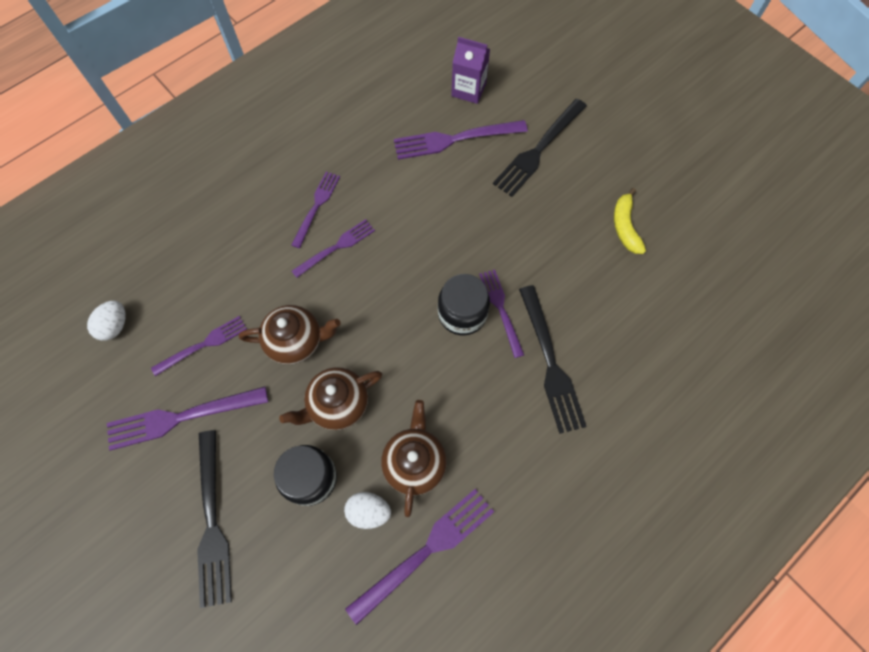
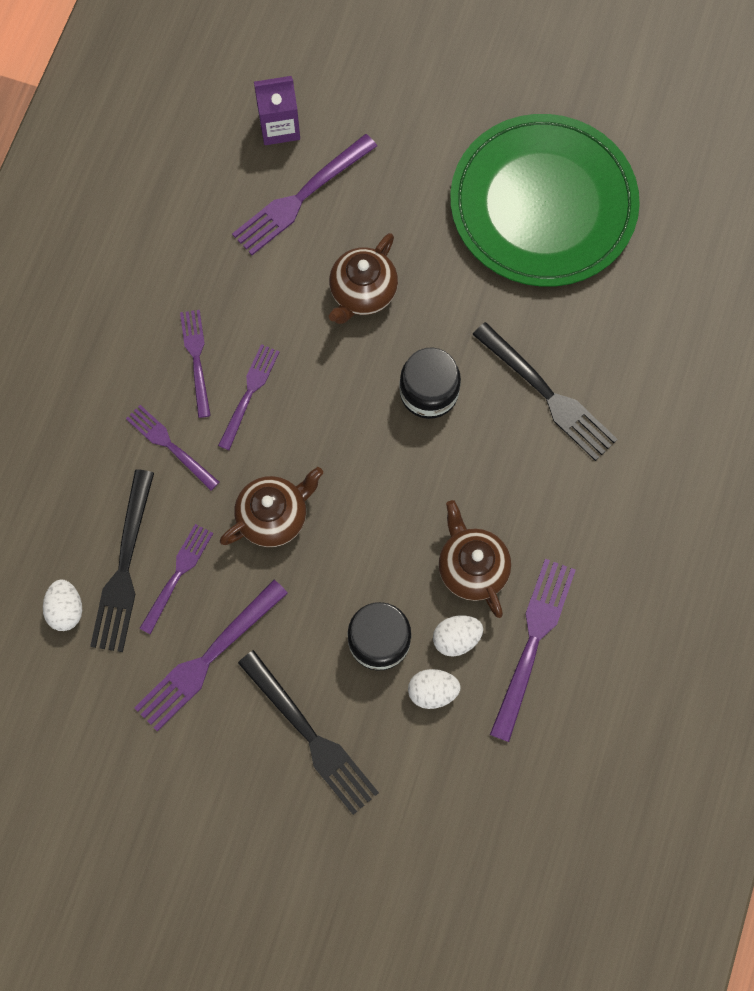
camera: 30 degrees left, 5 degrees up
(324, 543) = (432, 691): none -> white egg
(337, 404) = (359, 555): brown teapot -> brown teapot (362, 292)
(500, 309) = (465, 366): purple fork -> purple fork (169, 445)
(538, 150) = (402, 162): black fork -> black fork (124, 568)
(625, 226) = (543, 204): yellow banana -> green plate

